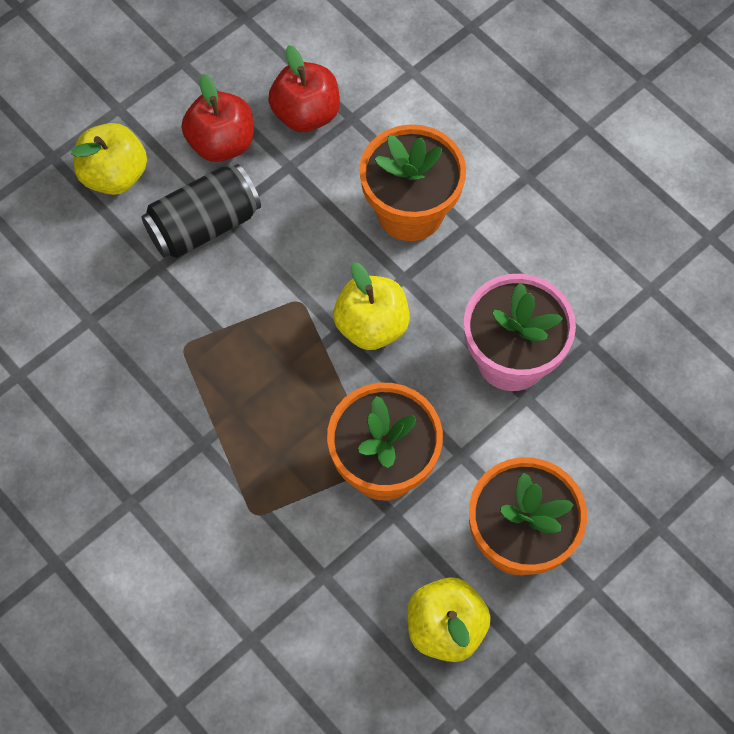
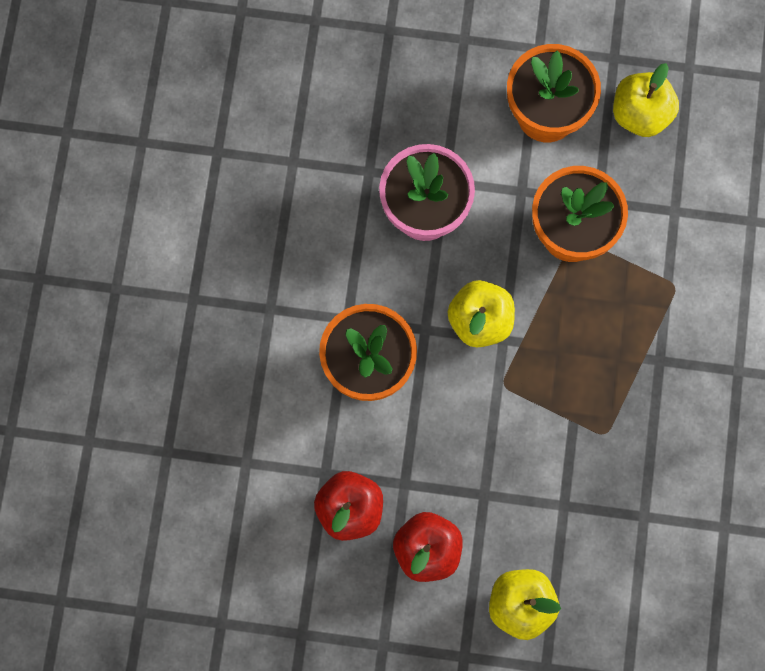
camera: 130 degrees left, 10 degrees up
(204, 225) = (504, 502): black can -> none

